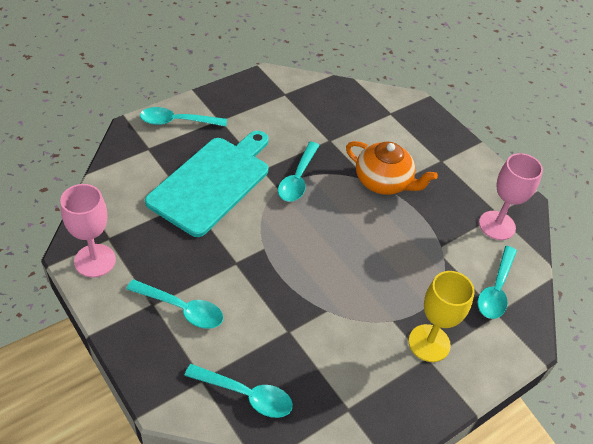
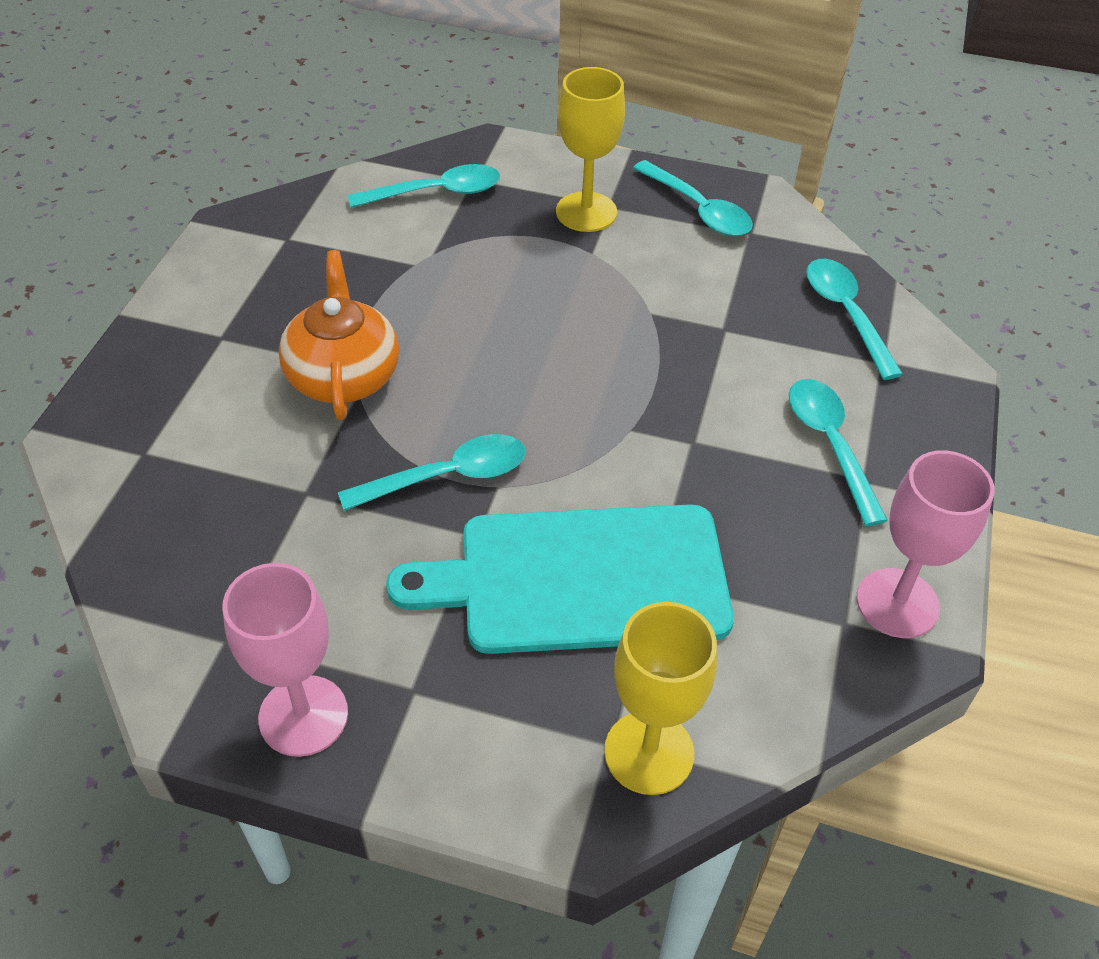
camera: 125 degrees left, 0 degrees up
(134, 154) = (649, 752): none -> yellow goblet
(177, 122) = (490, 757): turquoise spoon -> turquoise spoon (699, 210)
(497, 225) = (313, 231): pink goblet -> pink goblet (303, 715)

